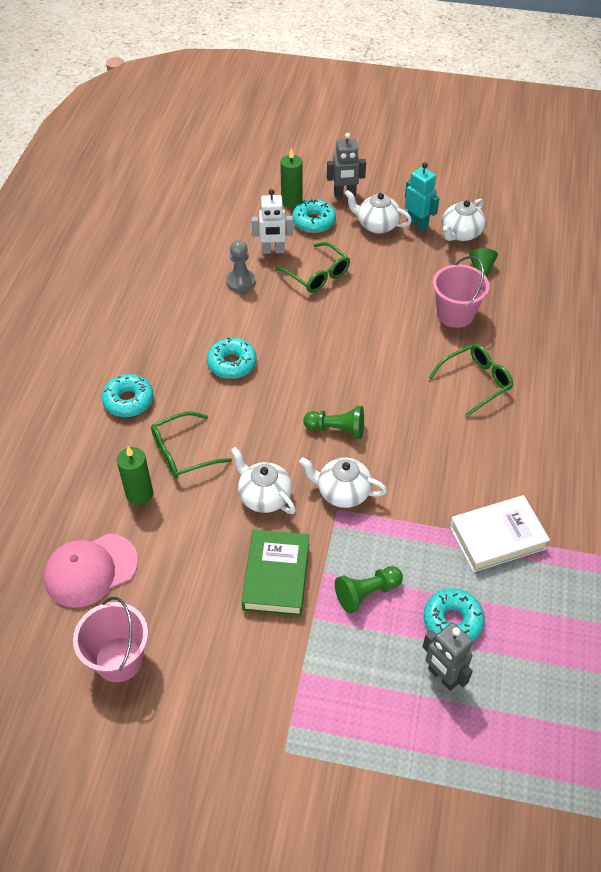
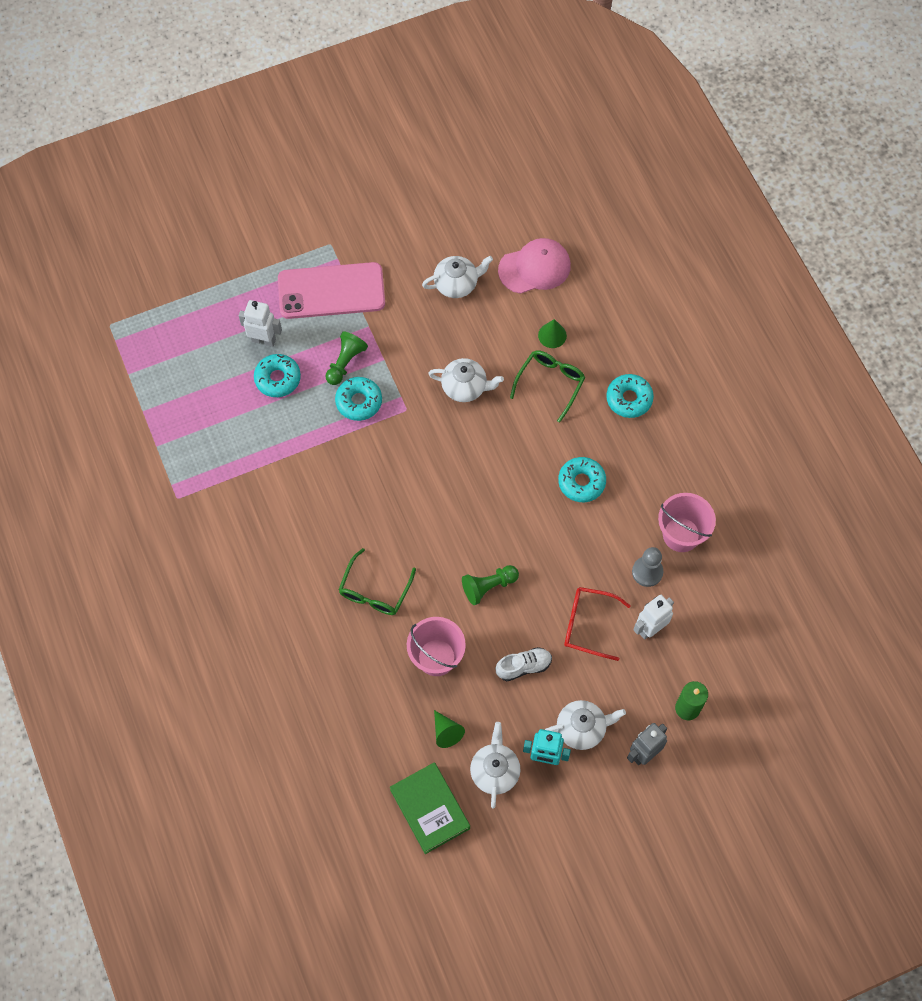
camera: 145 degrees right, 15 degrees up
(90, 570) = (534, 268): pink cap -> pink cap turned 45 degrees clockwise
(119, 659) = (467, 231): pink bucket -> pink bucket (681, 534)
(139, 494) = (552, 335): green candle -> green cone
(276, 576) = (412, 337): green book -> green book (430, 809)
(314, 221) = (643, 692): turquoise donut -> turquoise donut (359, 402)
(317, 275) = (588, 625): green glasses -> red glasses
(325, 687) = (331, 291): none -> pink phone
(337, 429) = (454, 474): green pawn -> green pawn (488, 586)
(342, 492) = (412, 425): white teapot -> white teapot (457, 284)
(389, 276) = (523, 666): none -> white shoe
(442, 676) = (263, 340): grey robot -> white robot
(497, 537) = (281, 458): white book -> none

